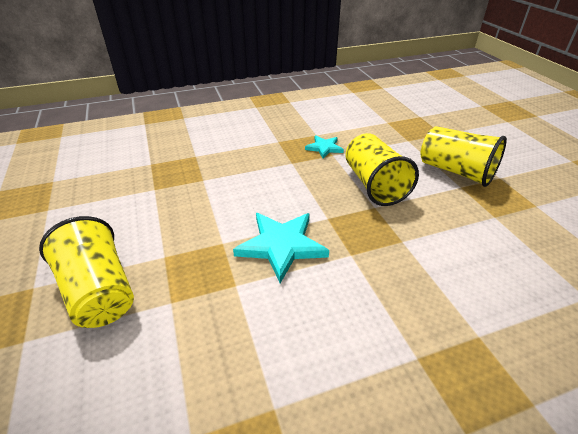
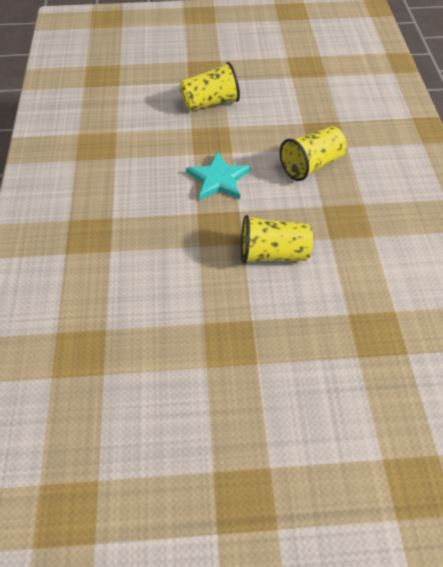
camera: 105 degrees right, 15 degrees up
(324, 148) = (344, 235): turquoise star -> none
(455, 171) = (277, 328): yellow cup -> yellow cup (311, 165)

